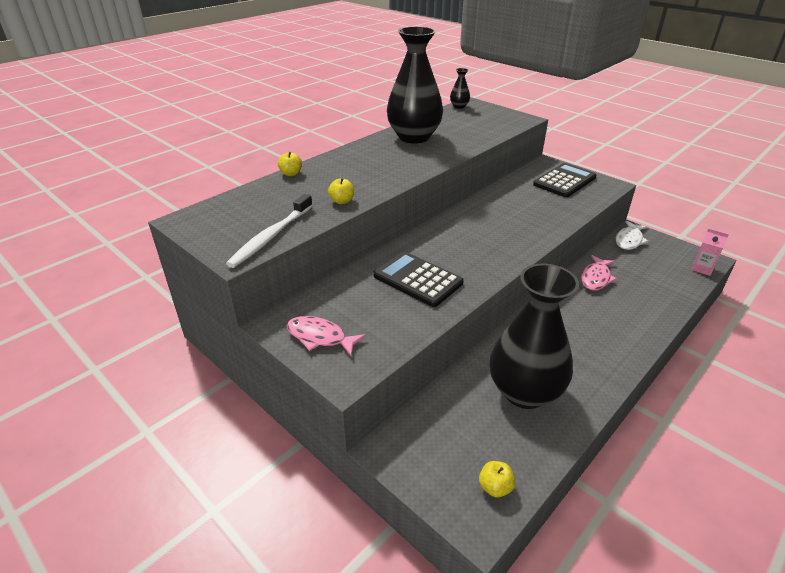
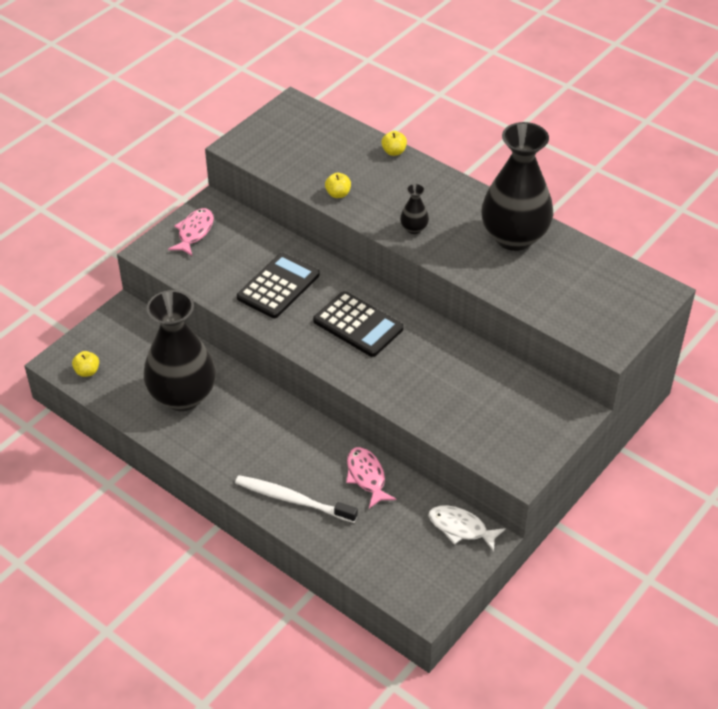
camera: 85 degrees right, 10 degrees up
(271, 236) = (269, 159): white toothbrush -> white toothbrush (293, 500)
(459, 106) = (641, 278): black vase -> black vase (414, 228)
(564, 181) = (520, 424): black calculator -> black calculator (358, 325)
(596, 278) = (366, 477): pink fish -> pink fish turned 45 degrees clockwise
(702, 268) = (401, 594): pink carton -> none

